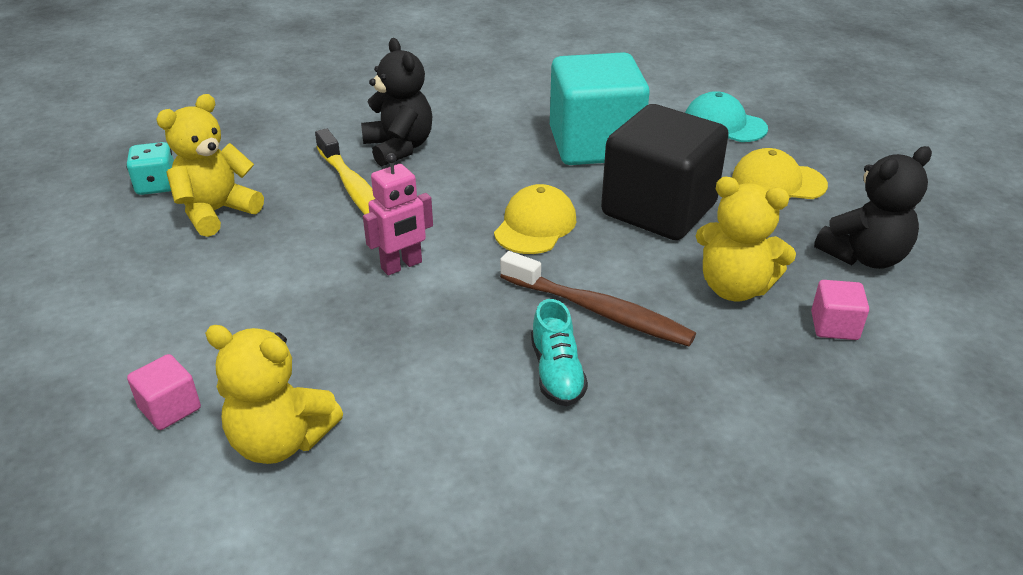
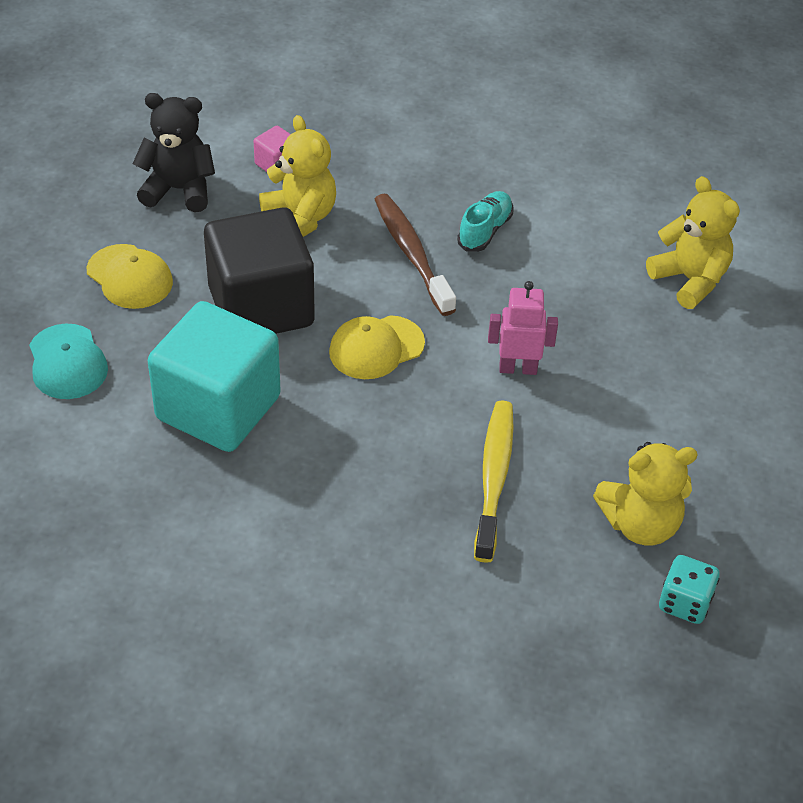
camera: 145 degrees left, 10 degrees up
(170, 408) = (753, 339): pink cube -> none
(399, 148) = (405, 518): black teddy bear -> none

